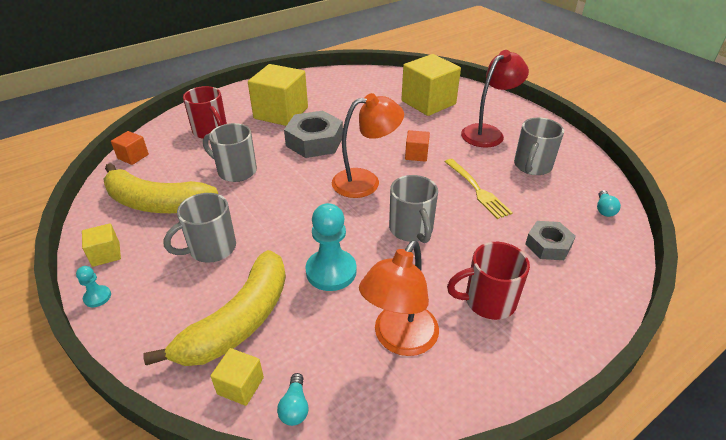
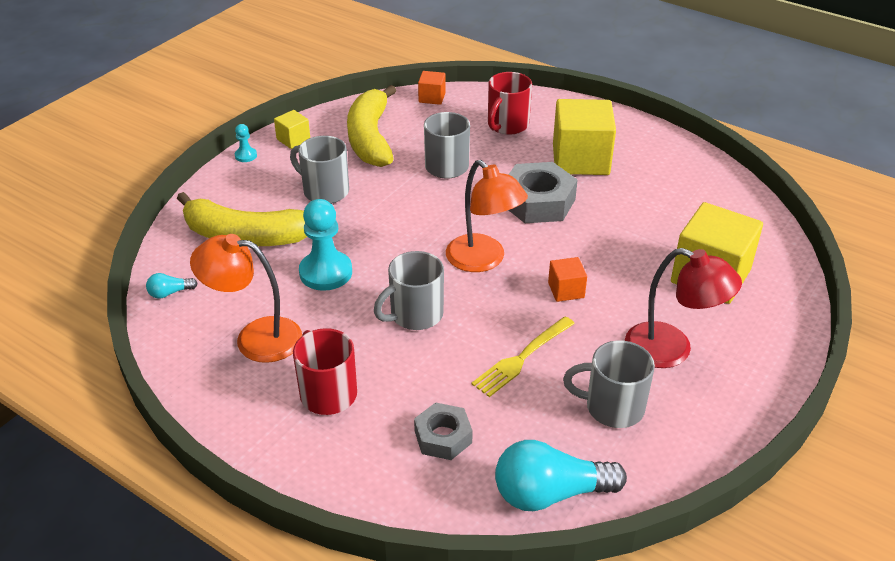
camera: 70 degrees right, 0 degrees up
(240, 386) = (182, 258): yellow cube -> none
(604, 209) = (550, 493): turquoise light bulb -> turquoise light bulb, size x2.22

